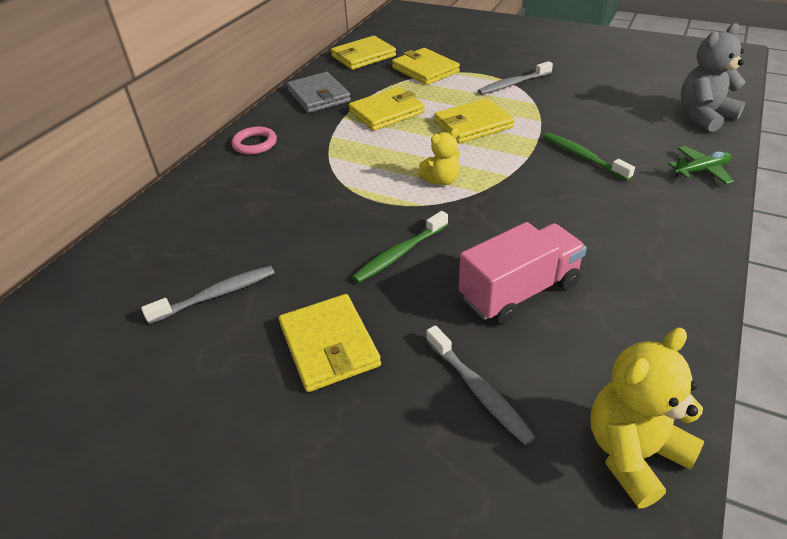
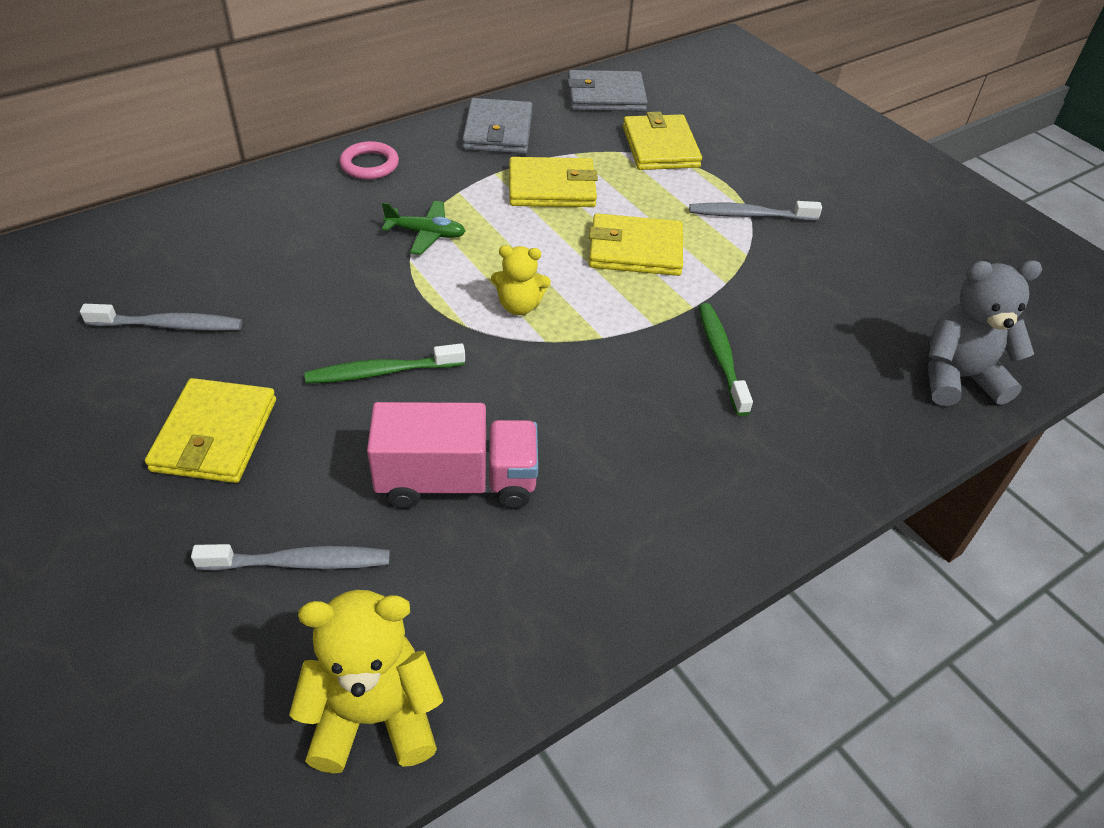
camera: 25 degrees right, 5 degrees up
(363, 56) = (605, 96): yellow wallet -> grey wallet
(479, 390) = (300, 563): grey toothbrush -> grey toothbrush turned 90 degrees counterclockwise
(701, 171) = (854, 450): green plane -> green plane (426, 234)

